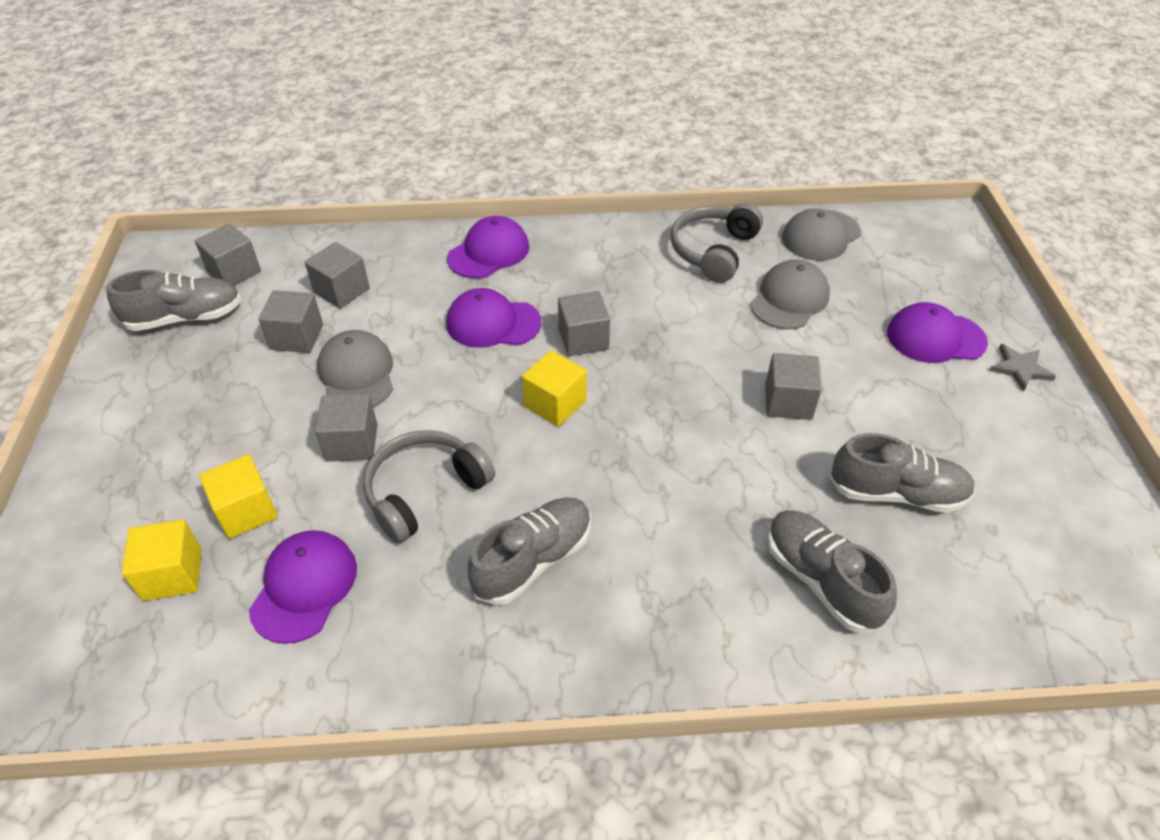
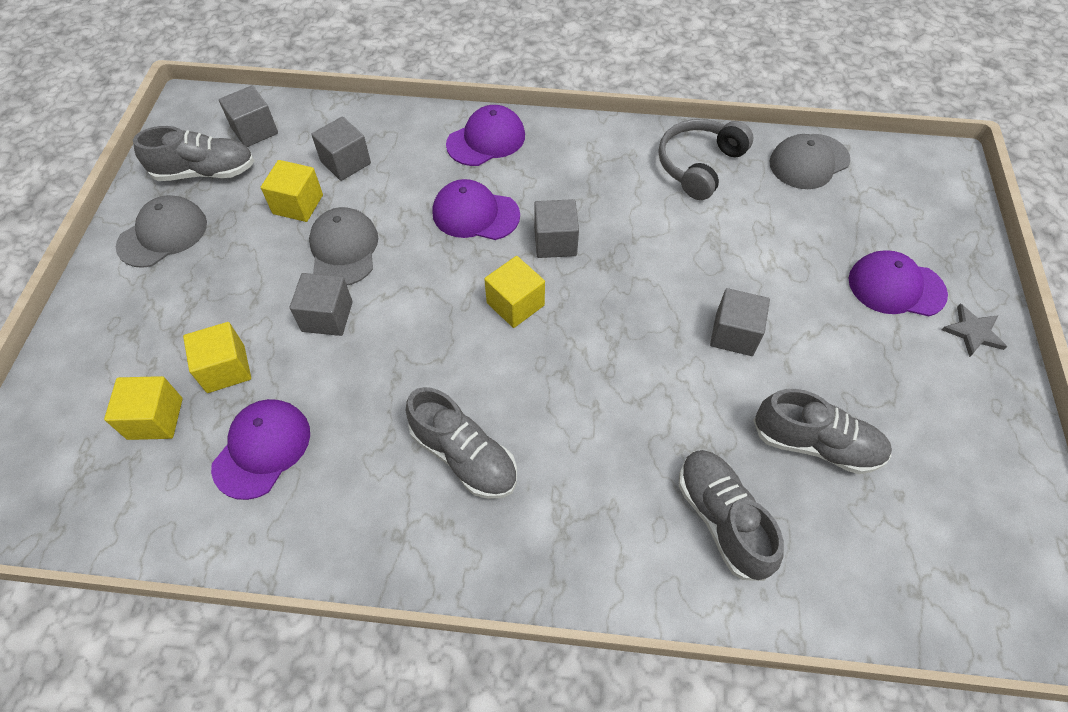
camera: 10 degrees right, 10 degrees up
(297, 337) = (298, 204): grey cube -> yellow cube
(425, 491) = (382, 374): grey headphones -> none
(533, 560) = (464, 456): grey shoe -> grey shoe turned 75 degrees clockwise
(789, 299) = (761, 226): grey cap -> grey cap (163, 234)

